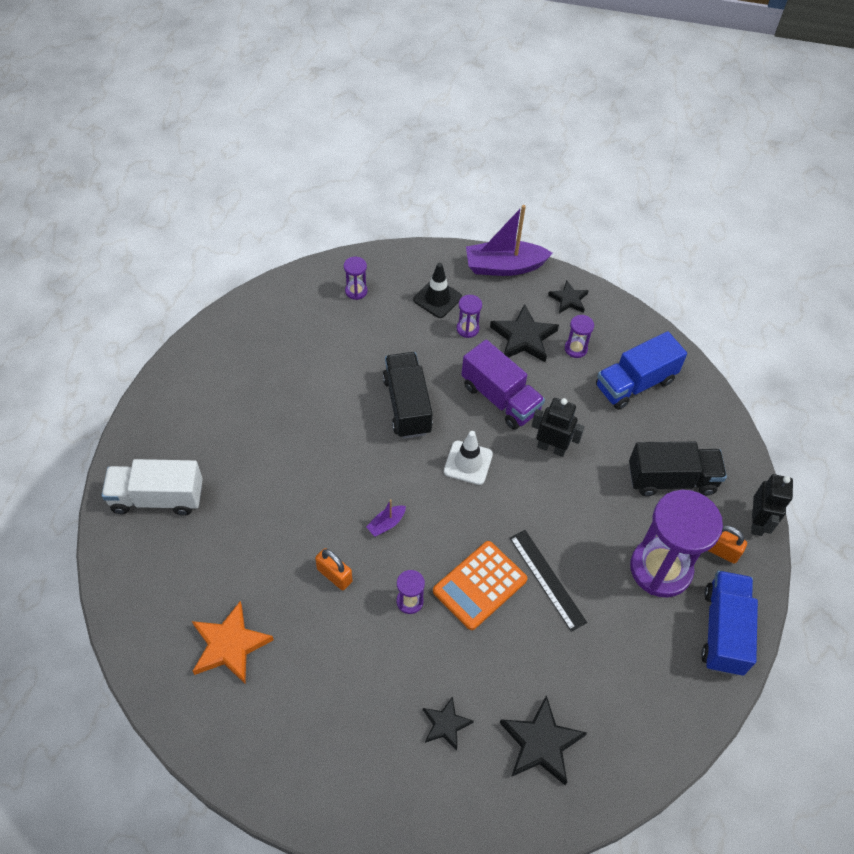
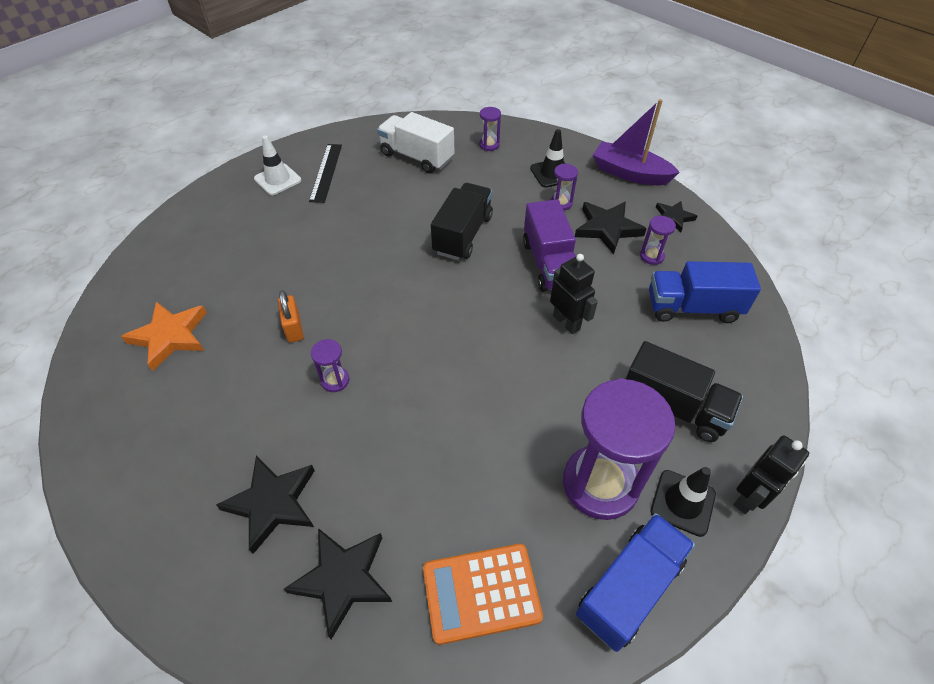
camera: 35 degrees right, 5 degrees down
(157, 498) = (222, 213): white truck -> white truck (417, 157)
(386, 524) = (369, 311): purple boat -> none
(446, 724) = (272, 503): black star -> black star, size x1.65
(468, 463) = (479, 299): white traffic cone -> white traffic cone (278, 179)
(480, 585) = (406, 400): orange calculator -> orange calculator (481, 593)
(547, 579) = (473, 429): black ruler -> black ruler (326, 172)
(720, 551) = (682, 502): orange padlock -> black traffic cone

